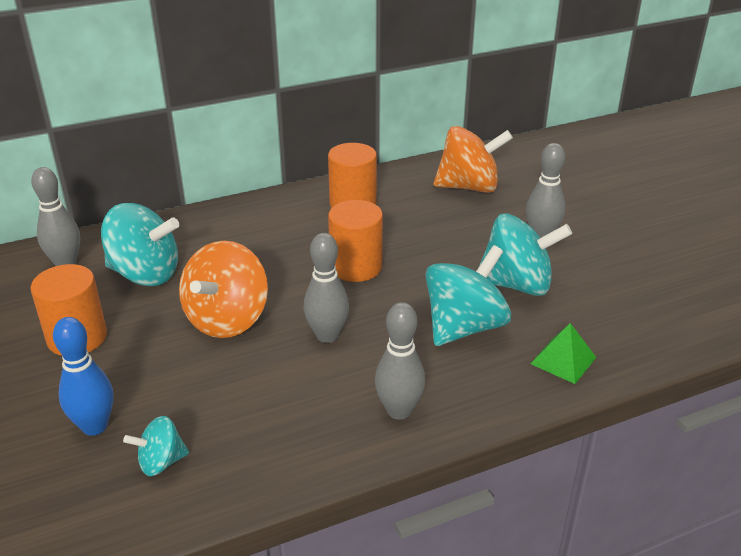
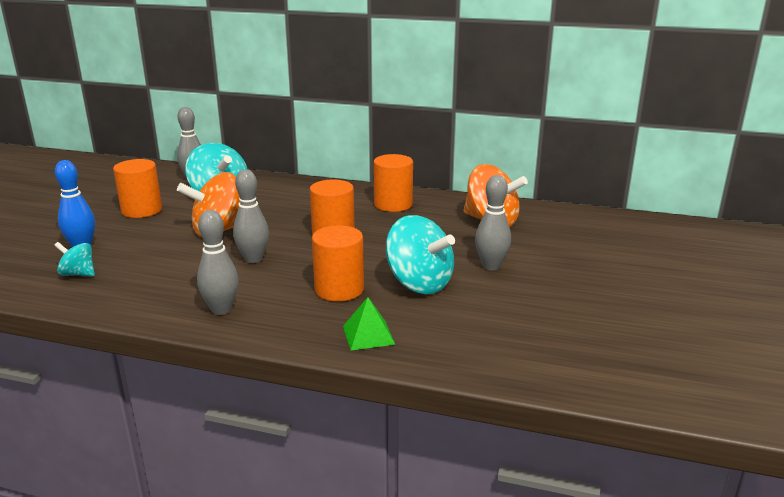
camera: 40 degrees right, 10 degrees down
(464, 327) = (339, 289): turquoise spinning top -> orange cylinder

